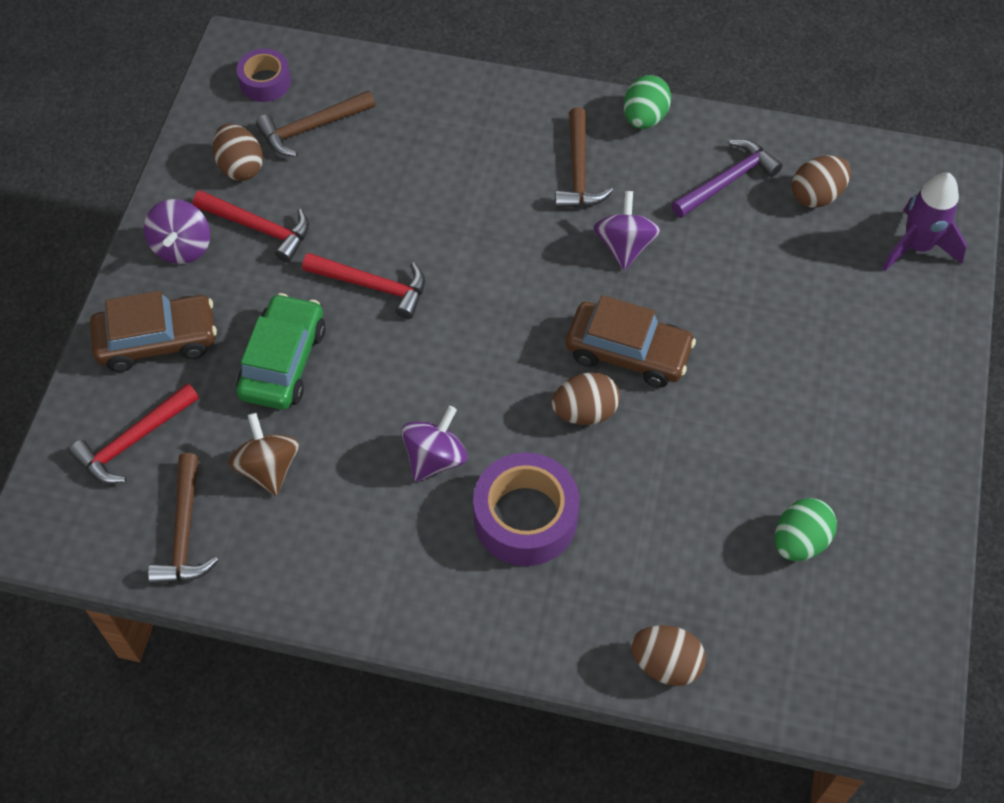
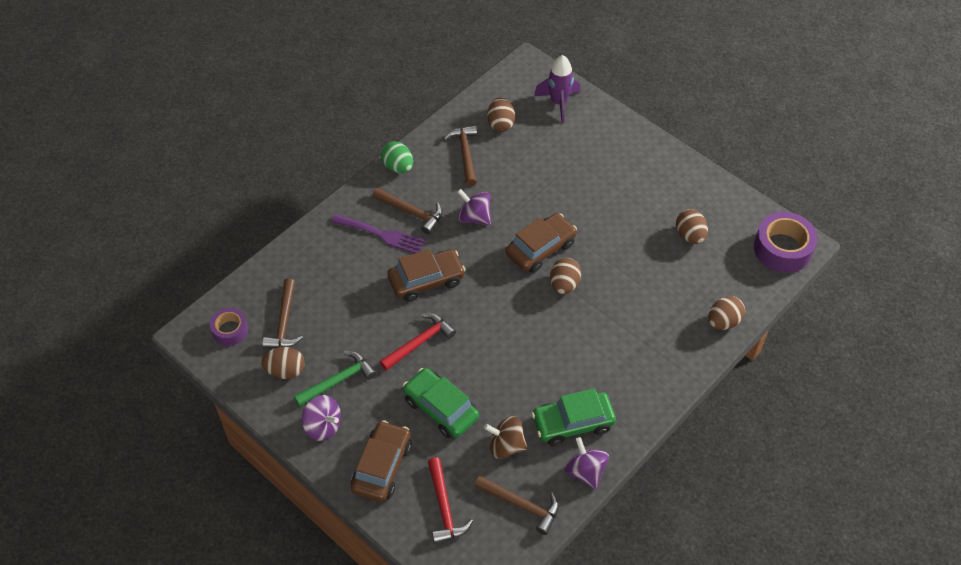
camera: 60 degrees left, 5 degrees down
(259, 228) = (338, 380): red hammer -> green hammer
(353, 534) = (573, 423): none -> green car
(435, 458) = (549, 364): purple spinning top -> purple spinning top (585, 471)
(478, 244) = (426, 280): none -> brown car
(518, 158) = (382, 235): none -> purple fork
(525, 518) = (610, 340): purple tape -> purple tape (782, 249)
(727, 181) = (465, 154): purple hammer -> brown hammer
(799, 541) = (690, 235): green egg -> brown egg

